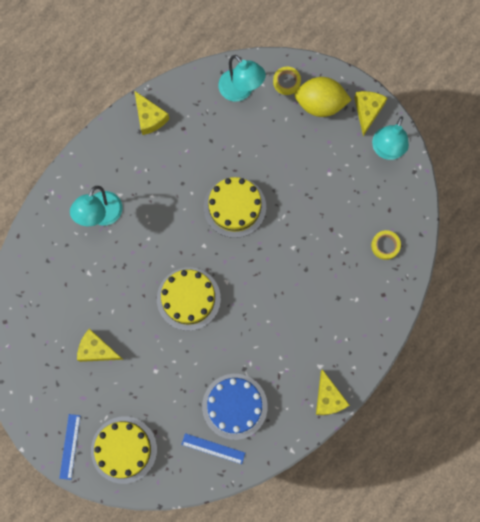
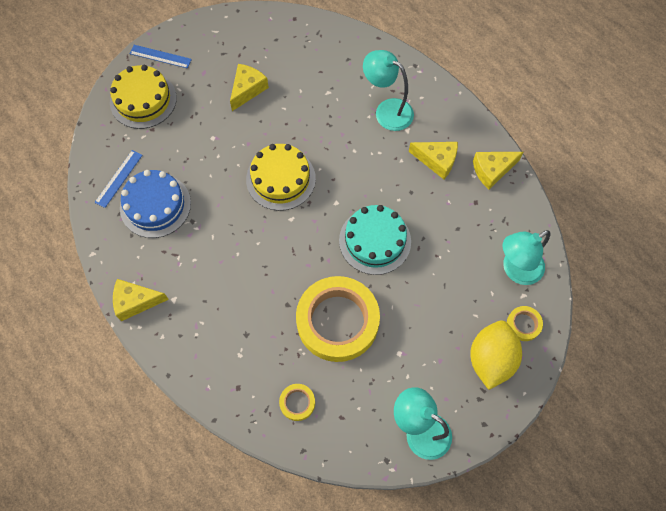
camera: 100 degrees right, 10 degrees down
(235, 207) = (375, 241): yellow cake -> turquoise cake
(312, 226) = (337, 321): none -> yellow tape
(367, 111) = (475, 416): yellow cheese -> yellow cheese (437, 161)

